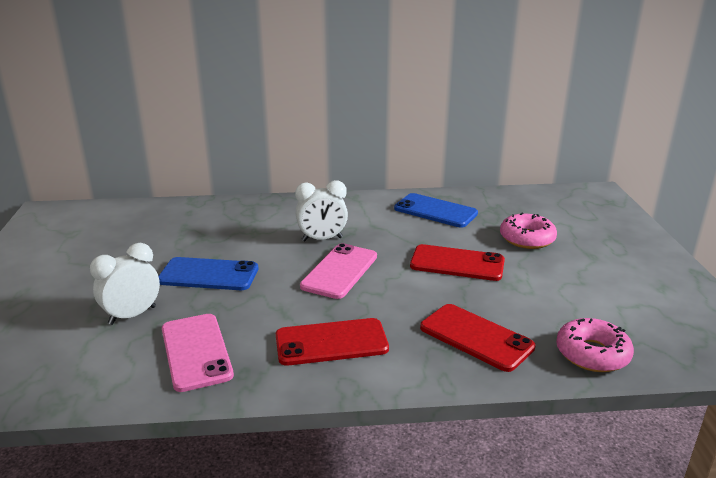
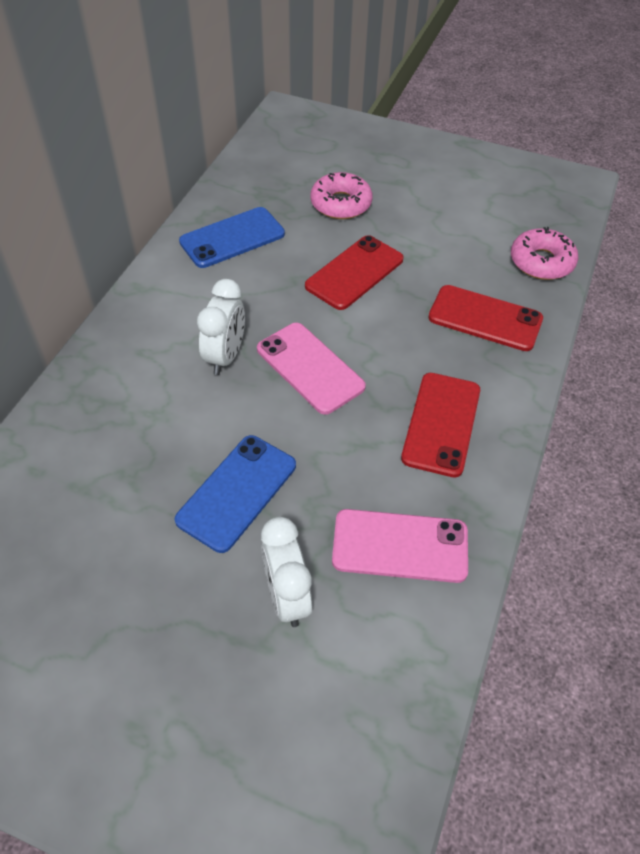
camera: 65 degrees left, 25 degrees up
(476, 337) = (485, 318): red phone -> red phone turned 45 degrees clockwise

